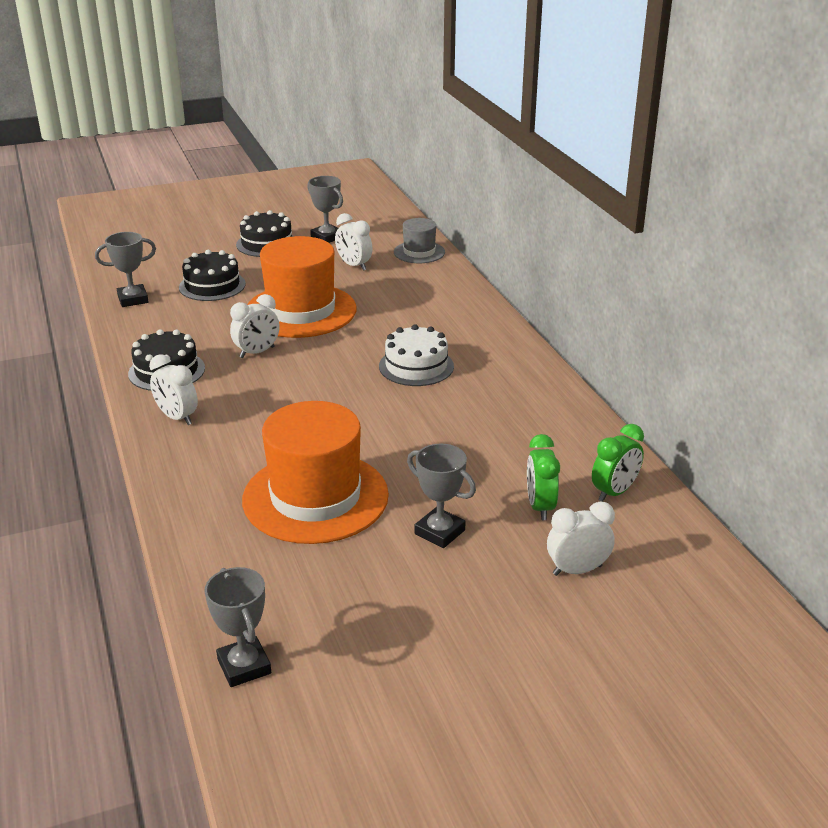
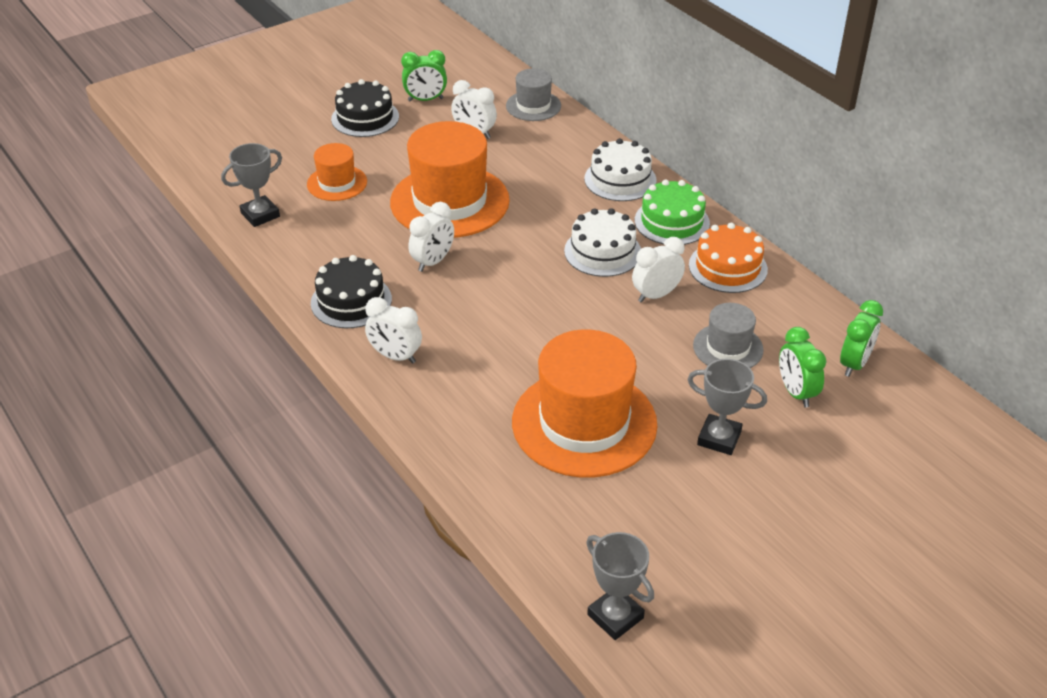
camera: 15 degrees left, 10 degrees up
(212, 285) = (337, 183): black cake -> orange hat
(327, 237) = (425, 100): grey trophy -> green clock
(466, 314) = (620, 179): none -> white cake
(492, 459) = (728, 348): none -> grey hat
(495, 352) = (672, 222): none -> green cake
(529, 395) = (728, 267): none -> orange cake
(577, 570) = (859, 454): white clock -> white clock (656, 295)

